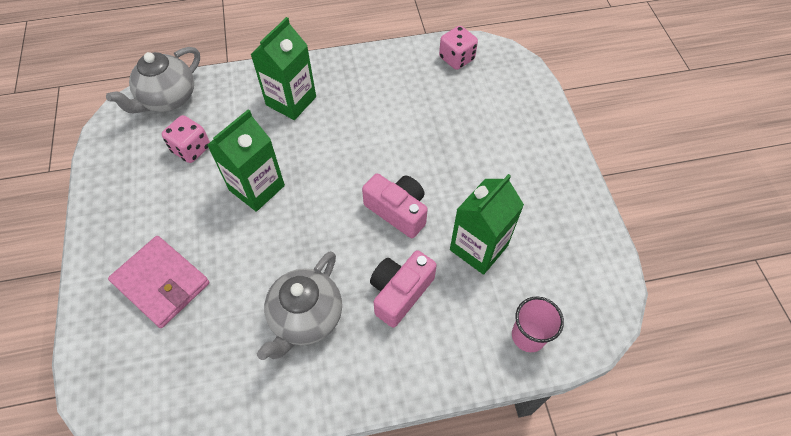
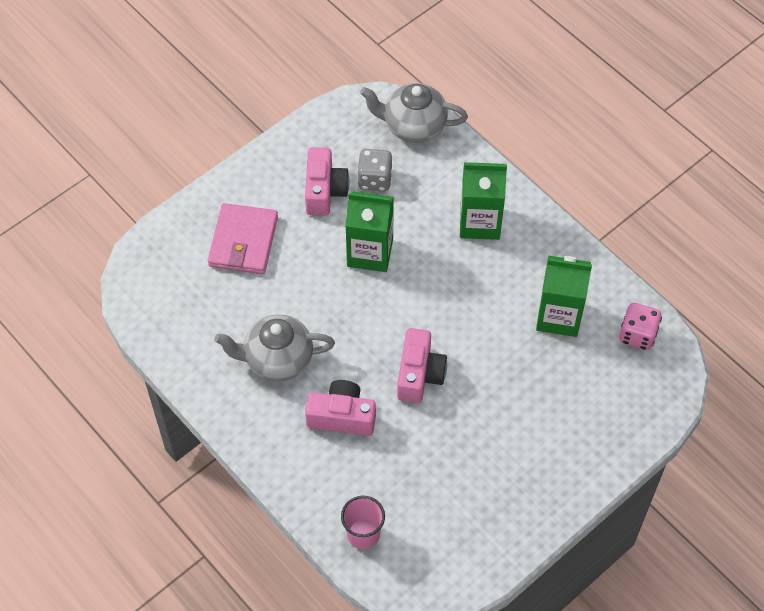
camera: 60 degrees right, 0 degrees up
(169, 191) = (324, 191): none -> pink camera
(191, 149) = (374, 179): pink dice -> grey dice
(478, 248) = (424, 457): green carton -> green carton (559, 316)

